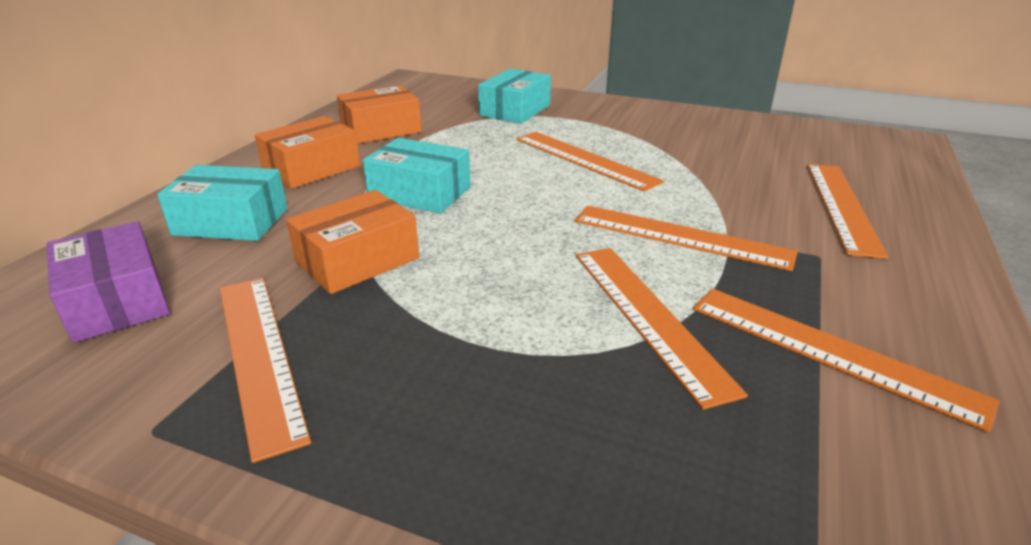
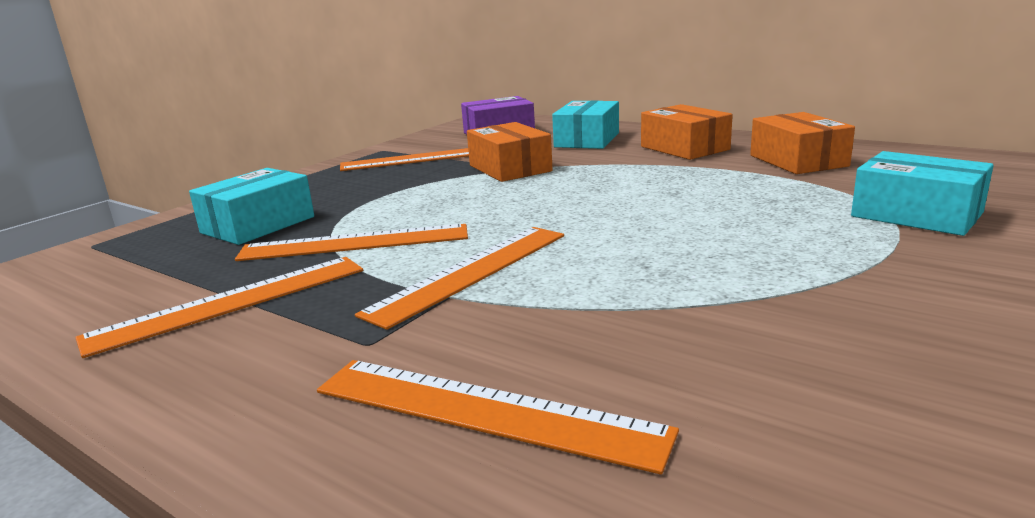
camera: 105 degrees right, 10 degrees down
(420, 193) = (622, 179): turquoise box -> turquoise box (258, 225)
(585, 159) = (709, 244): orange ruler -> none

